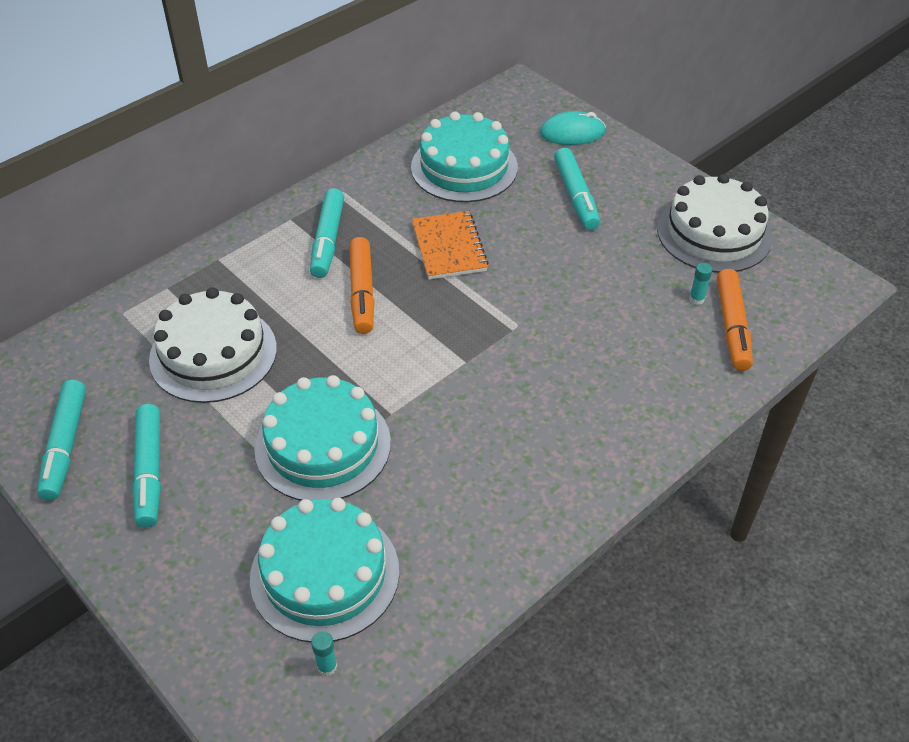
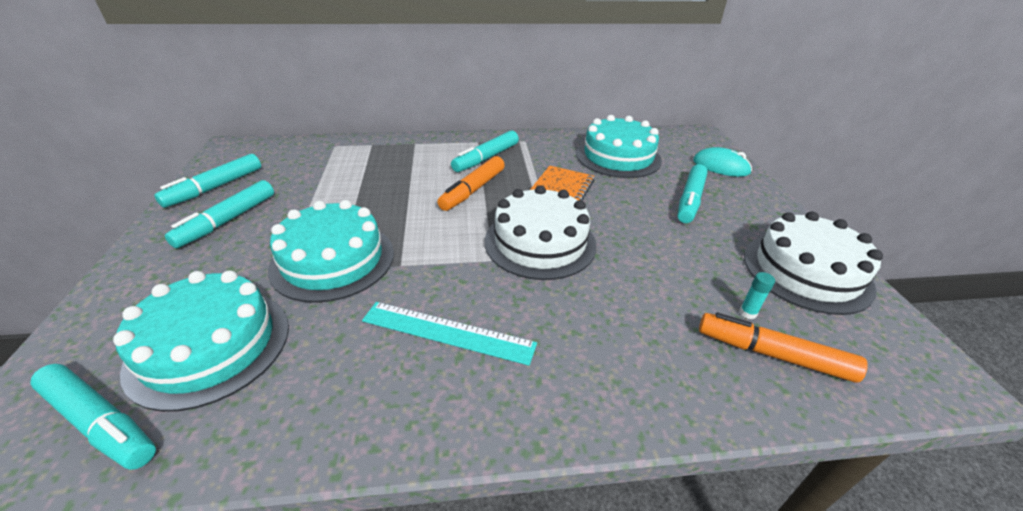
camera: 35 degrees right, 10 degrees down
(213, 354) = (348, 182): white cake -> white cake (540, 242)
(327, 667) = (101, 422): turquoise glue stick -> turquoise marker
(499, 446) = (447, 332): none -> turquoise ruler
(732, 326) = (772, 354): orange marker -> orange marker turned 75 degrees clockwise

